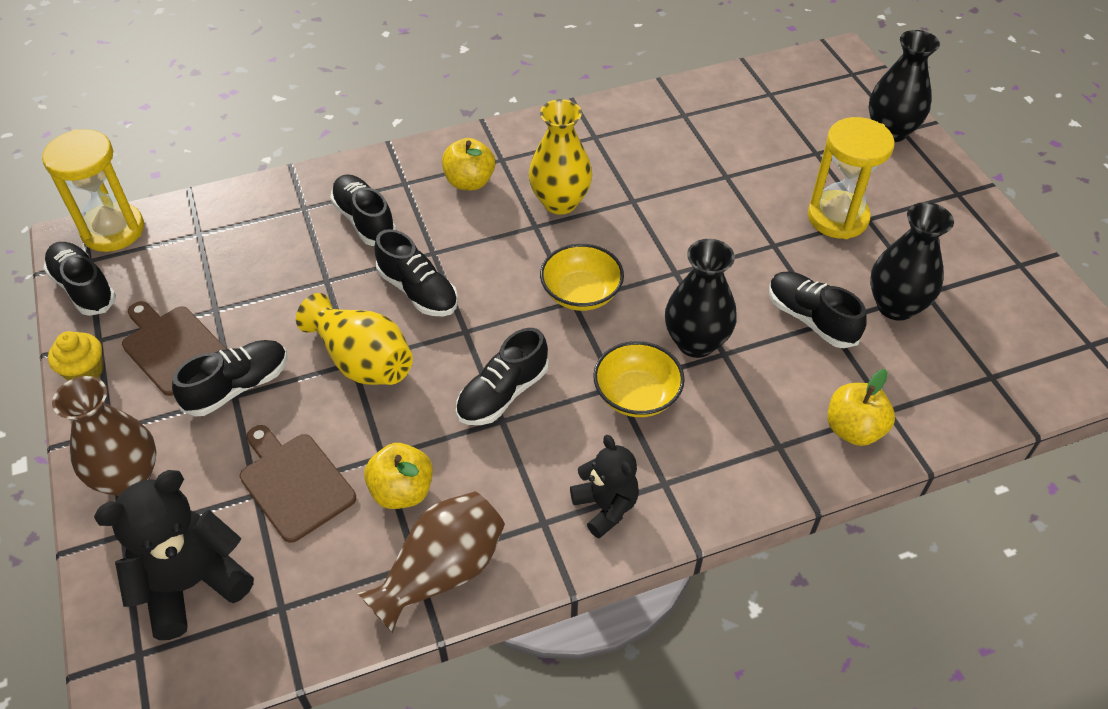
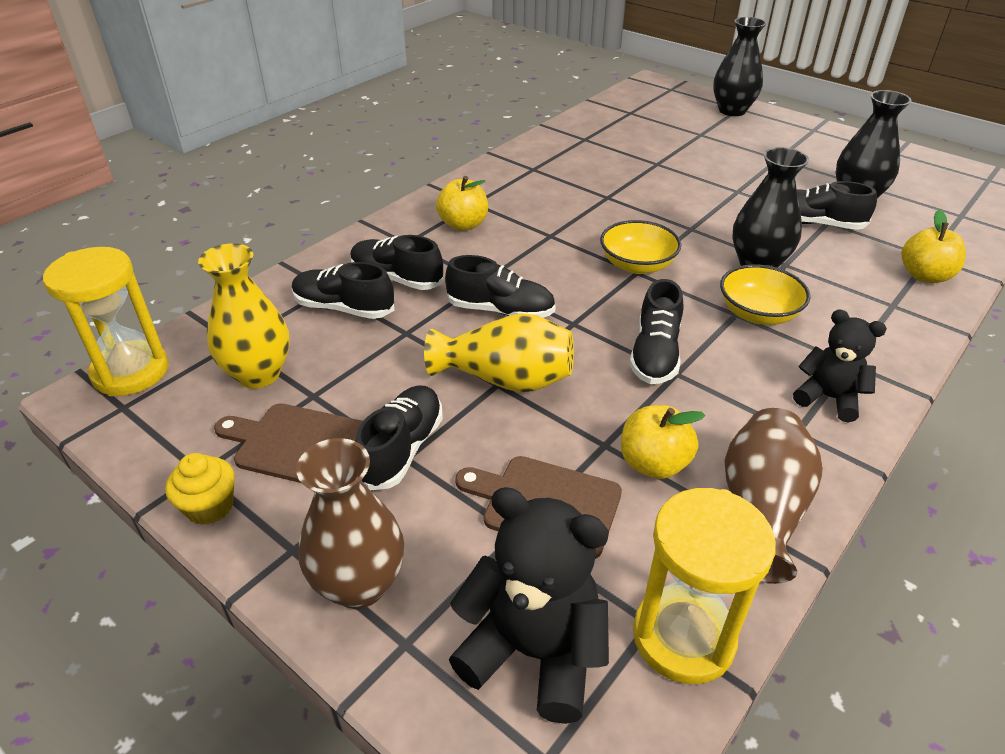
camera: 30 degrees left, 10 degrees down
(84, 288) = (139, 432): black shoe -> black shoe (344, 308)
(191, 583) = (533, 651): black teddy bear -> black teddy bear turned 90 degrees clockwise
(560, 202) = (553, 214): yellow vase -> yellow vase (258, 374)
(837, 217) = (758, 163): yellow hourglass -> yellow hourglass (683, 637)

